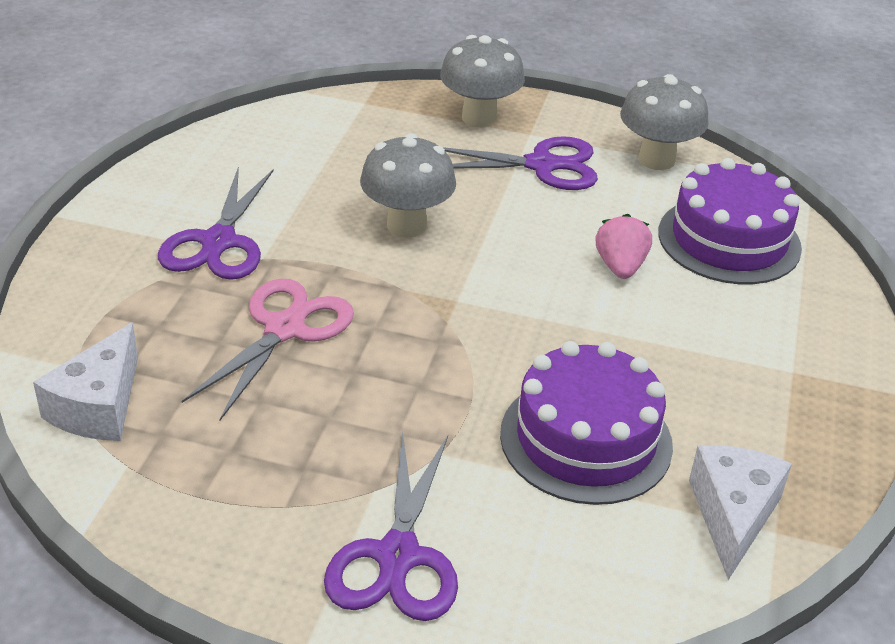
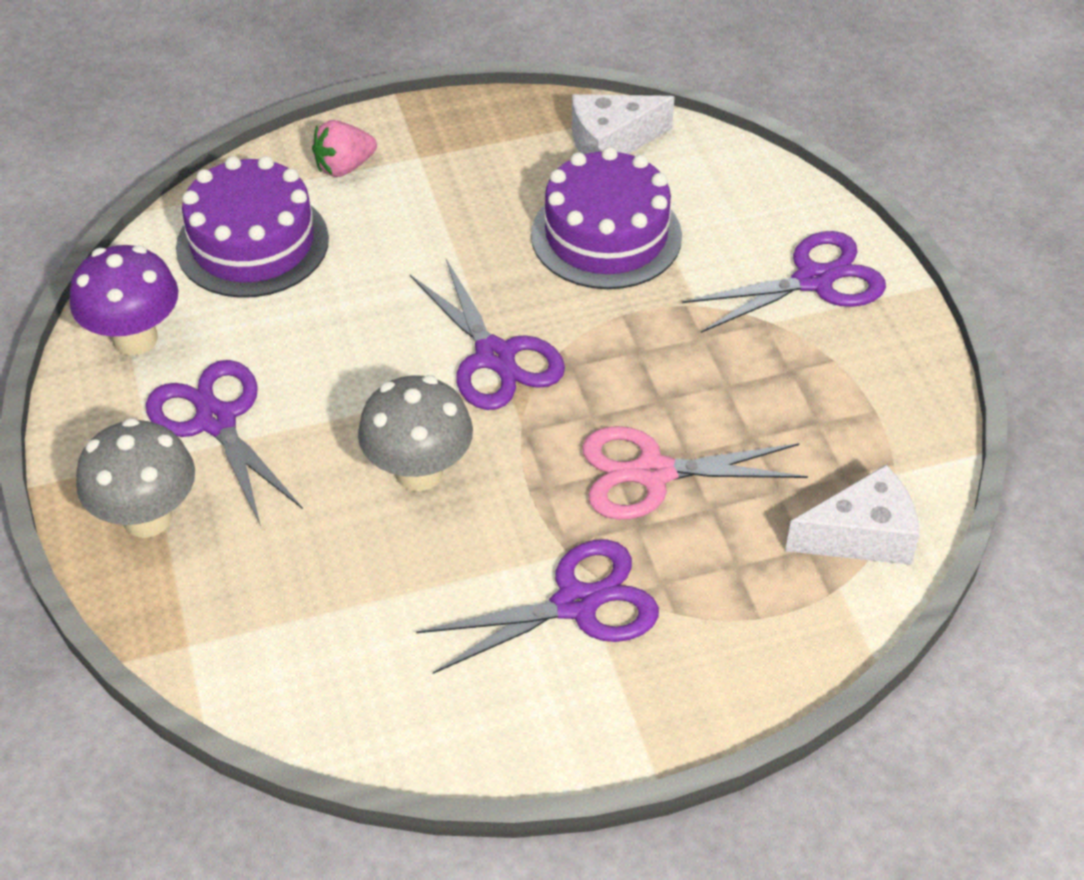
camera: 120 degrees left, 10 degrees up
(488, 306) = (495, 357): none -> purple scissors
(620, 267) = (358, 296): pink strawberry -> pink strawberry (344, 167)
(656, 160) = (135, 339): grey mushroom -> purple mushroom

